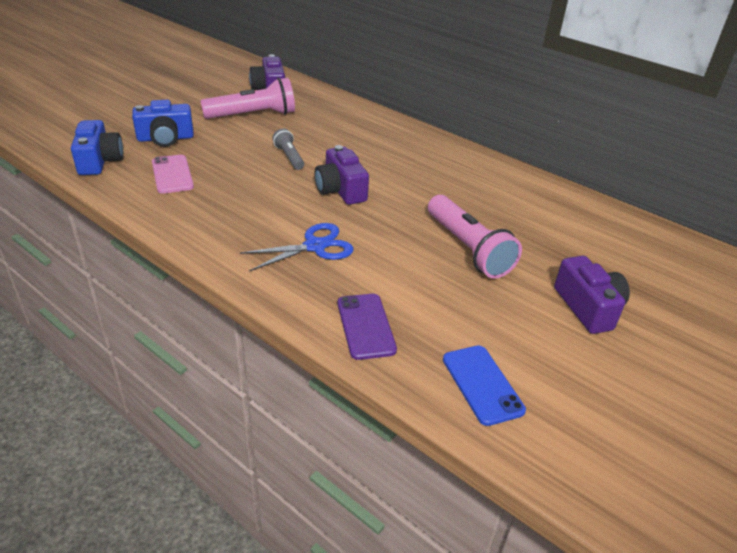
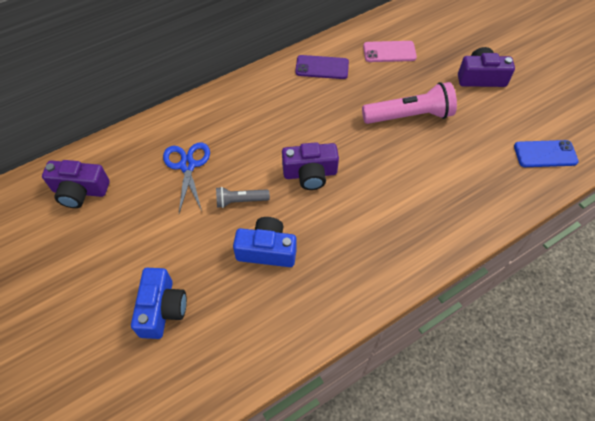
camera: 70 degrees left, 20 degrees up
(99, 161) = (193, 381): blue camera -> blue camera (267, 250)
(172, 174) = (244, 308): pink phone -> pink phone (389, 52)
(253, 115) = (138, 217): pink flashlight -> none
(315, 246) = (390, 210): blue scissors -> blue scissors (187, 166)
(365, 326) = (488, 200): purple phone -> purple phone (322, 67)

